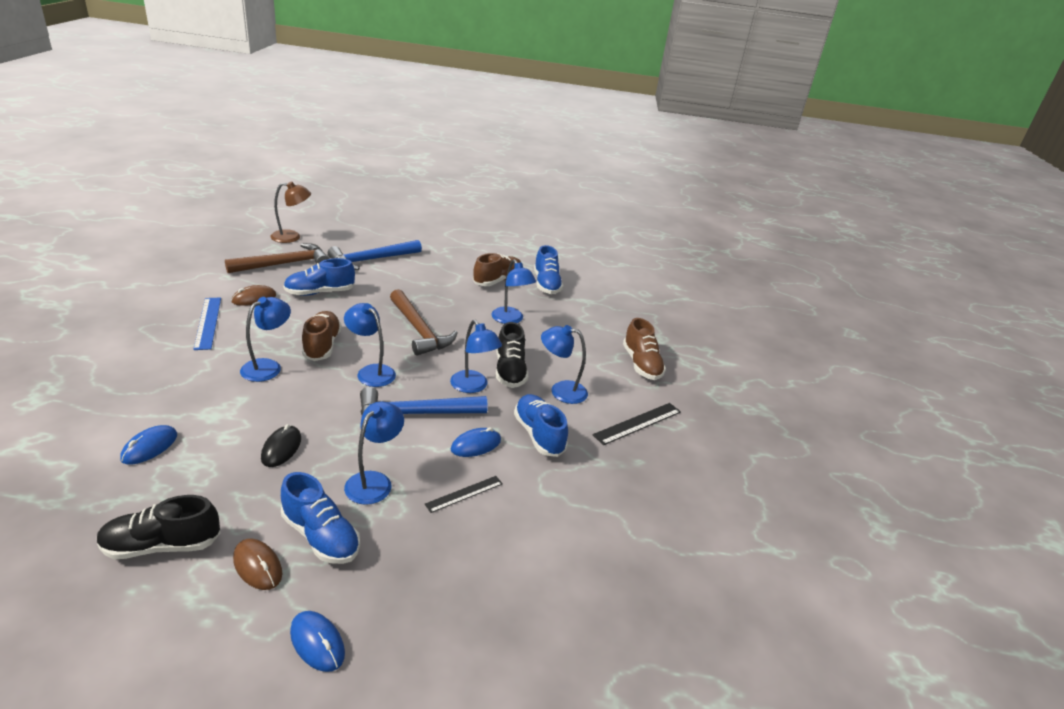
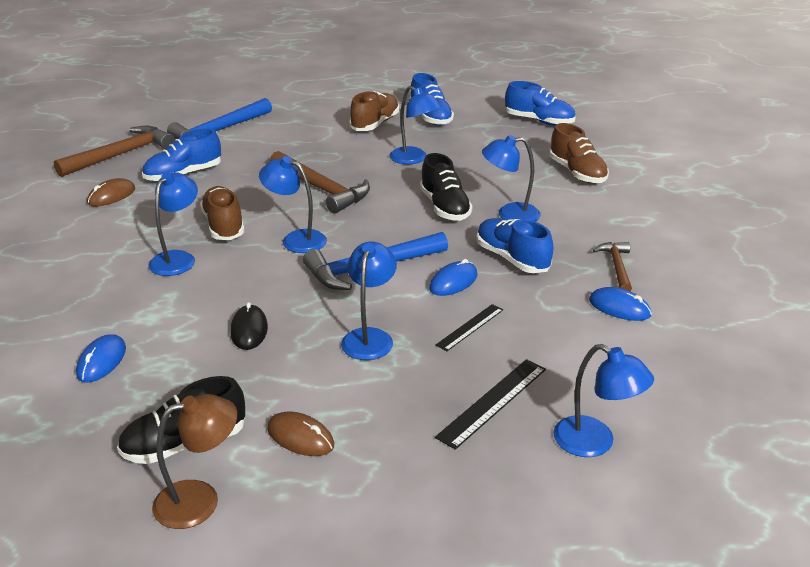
camera: 10 degrees left, 0 degrees up
(208, 322) = (76, 230): blue ruler -> none
(292, 237) = (110, 125): brown lamp -> brown lamp (200, 500)
(317, 642) = (408, 484): blue mouse -> blue mouse (619, 307)
(321, 536) = (348, 397): blue shoe -> blue shoe (539, 121)
(473, 386) = (415, 230): blue lamp -> blue lamp (595, 443)
(626, 466) = (617, 267): none -> brown hammer
(637, 423) = (605, 227): black ruler -> black ruler (492, 402)

